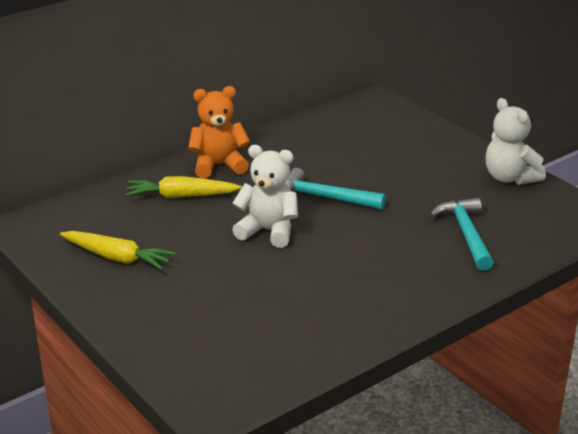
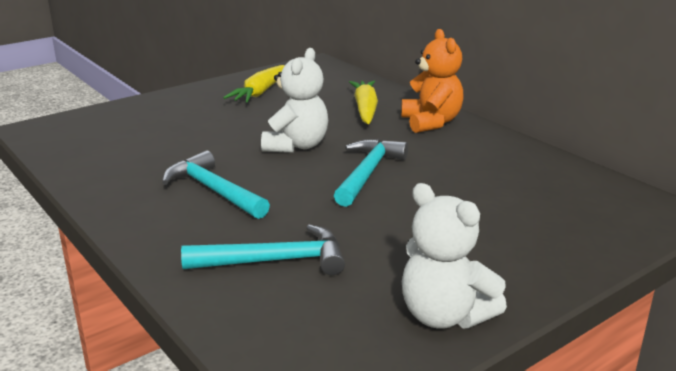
camera: 90 degrees right, 5 degrees down
(362, 268) = (214, 190): none -> turquoise hammer
(510, 178) = (444, 315): white teddy bear -> white teddy bear turned 105 degrees counterclockwise

